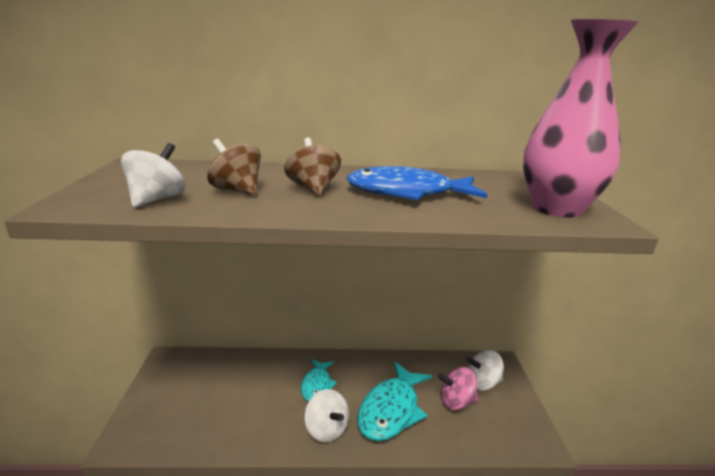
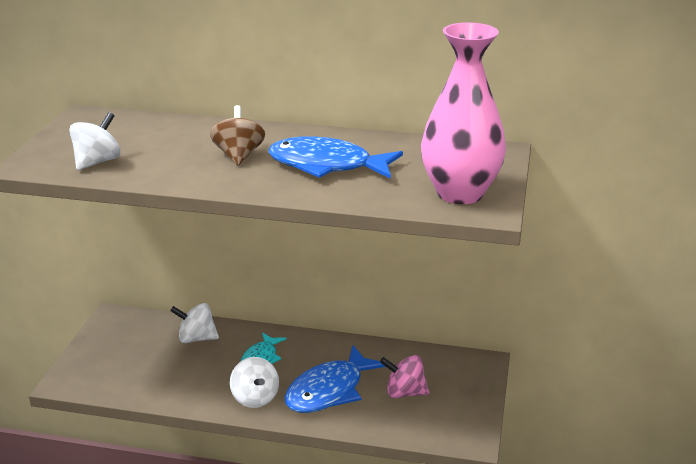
camera: 15 degrees right, 5 degrees up
(236, 190) = (168, 154): brown spinning top -> none
(391, 410) = (329, 390): turquoise fish -> blue fish
(482, 383) = (447, 380): white spinning top -> white spinning top (196, 338)

